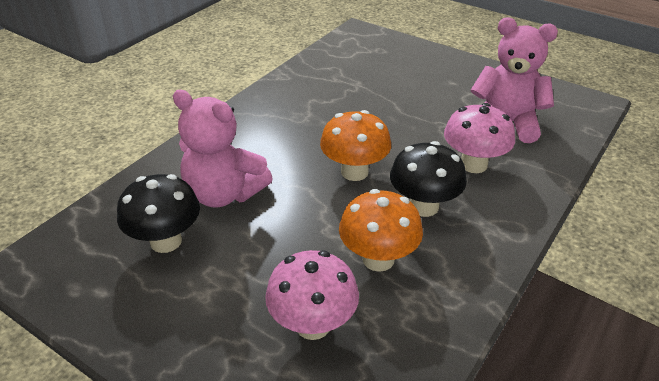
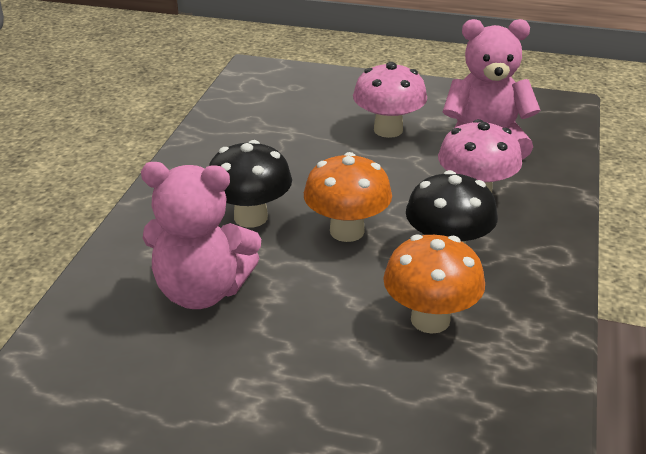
camera: 20 degrees left, 5 degrees down
(166, 241) = (161, 364): black mushroom -> black mushroom (250, 217)
(313, 325) = (399, 409): pink mushroom -> pink mushroom (388, 130)

